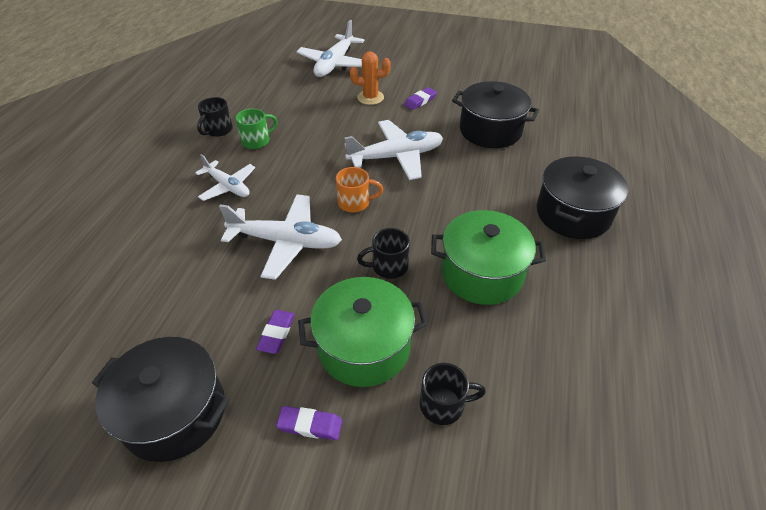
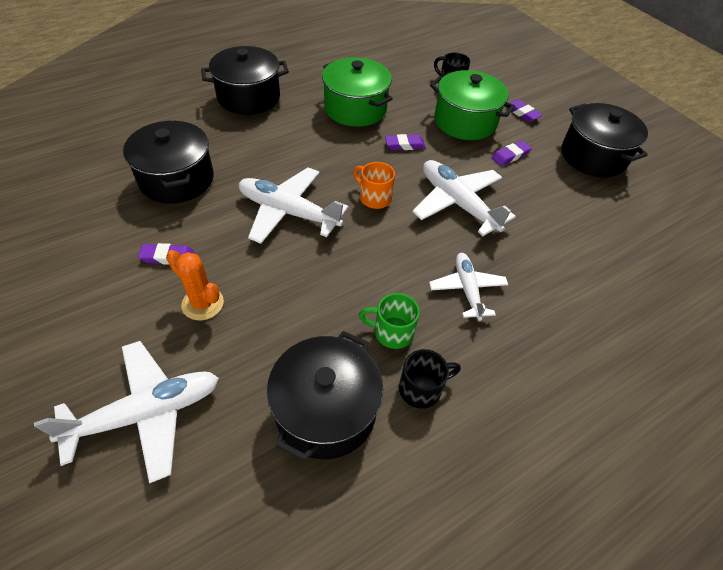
camera: 140 degrees left, 5 degrees up
(259, 100) = (325, 410): none -> black pot
(388, 266) = (404, 145): black mug -> purple eraser

